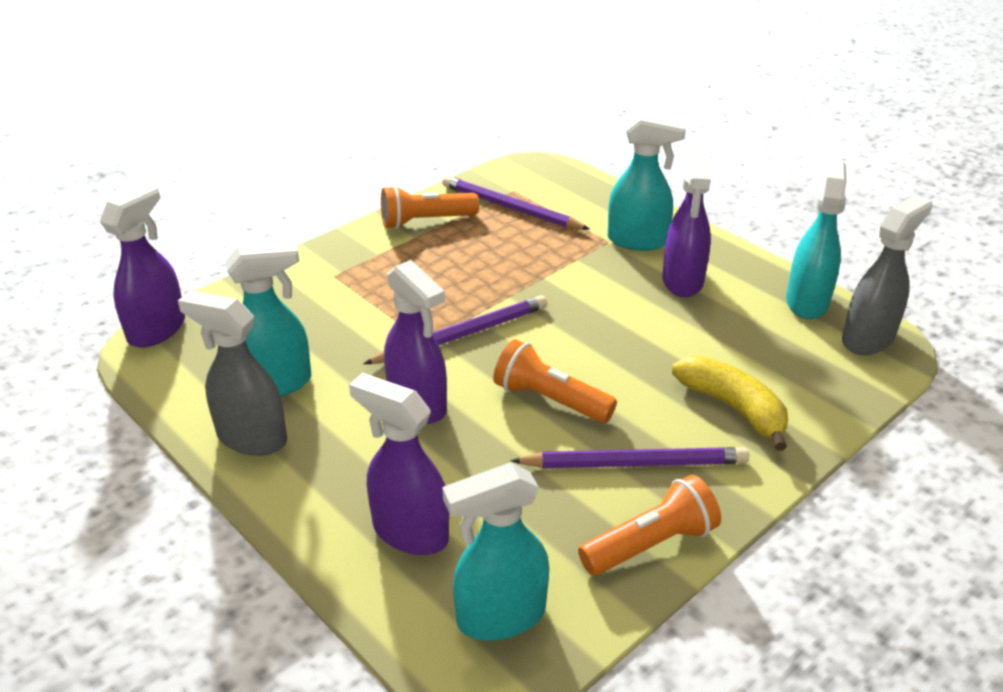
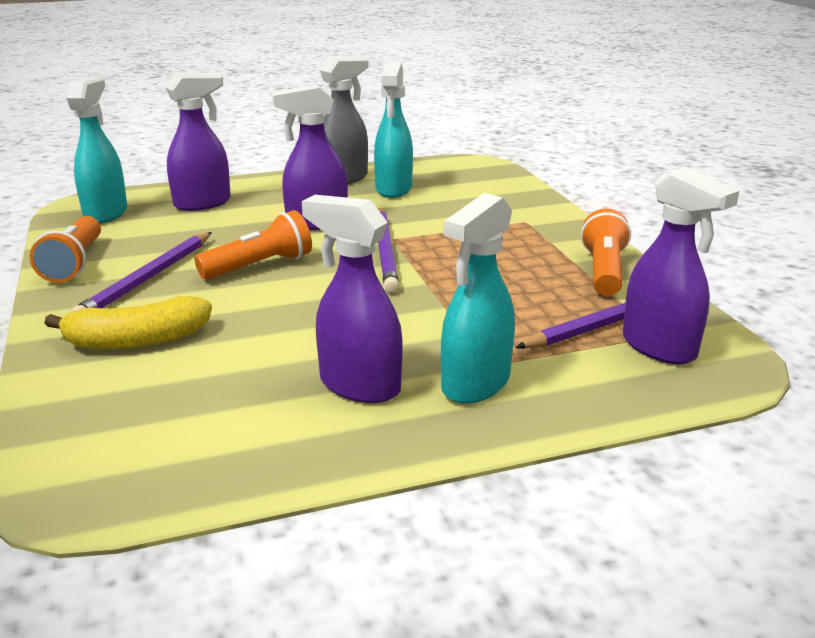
camera: 115 degrees right, 10 degrees down
(157, 329) = (494, 167): purple spray bottle -> purple spray bottle (659, 348)
(807, 301) = (222, 466): turquoise spray bottle -> none
(868, 338) = (100, 481): grey spray bottle -> none

